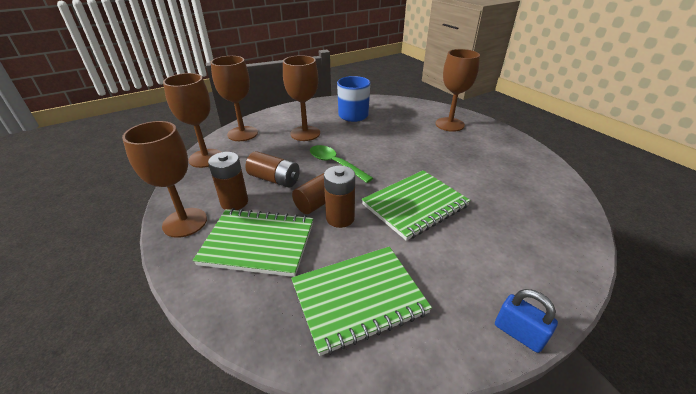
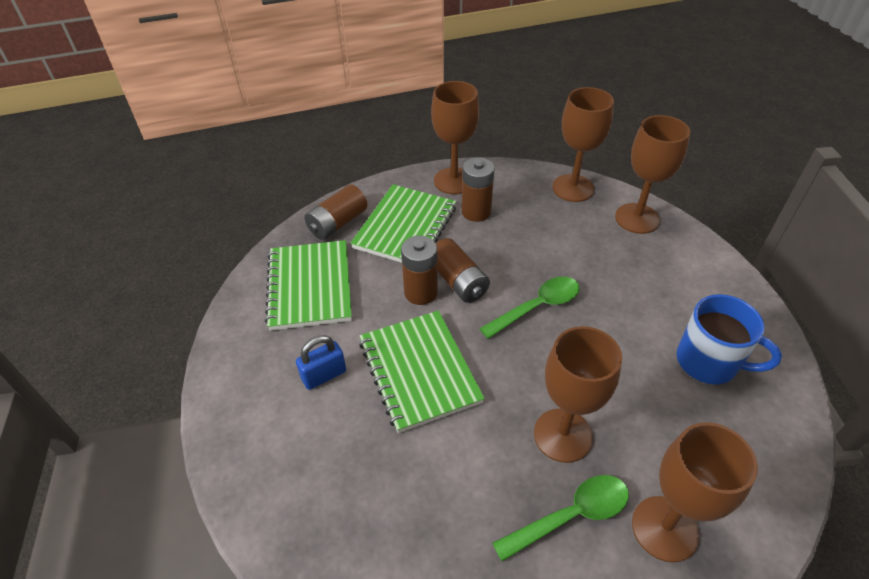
camera: 105 degrees right, 10 degrees up
(274, 179) = (513, 244): brown battery -> brown battery (338, 223)
(305, 133) = (634, 285): brown goblet -> brown goblet (563, 435)
(464, 145) = (571, 515): none -> green spoon
(518, 333) = (215, 390): blue padlock -> blue padlock (324, 375)

